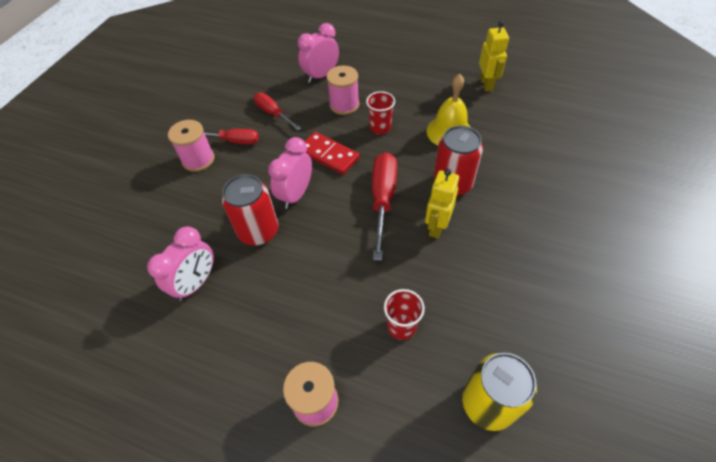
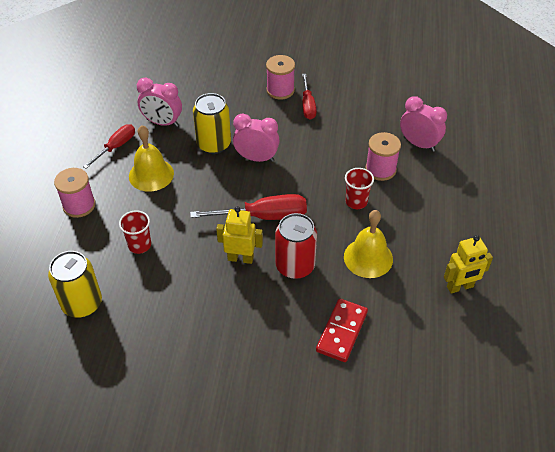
camera: 75 degrees right, 5 degrees down
(258, 231) = (214, 144): red can -> yellow can
(273, 113) = (350, 122): red screwdriver -> red screwdriver (116, 147)
(286, 304) = (151, 174): none -> yellow bell
(329, 155) = (308, 170): red domino -> red domino (342, 331)

